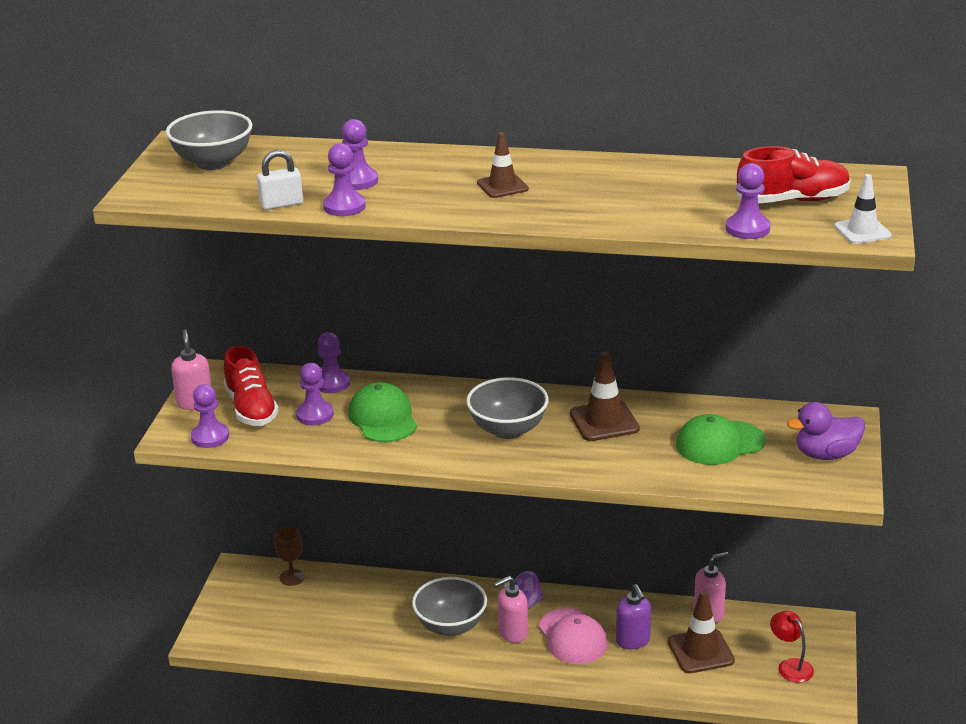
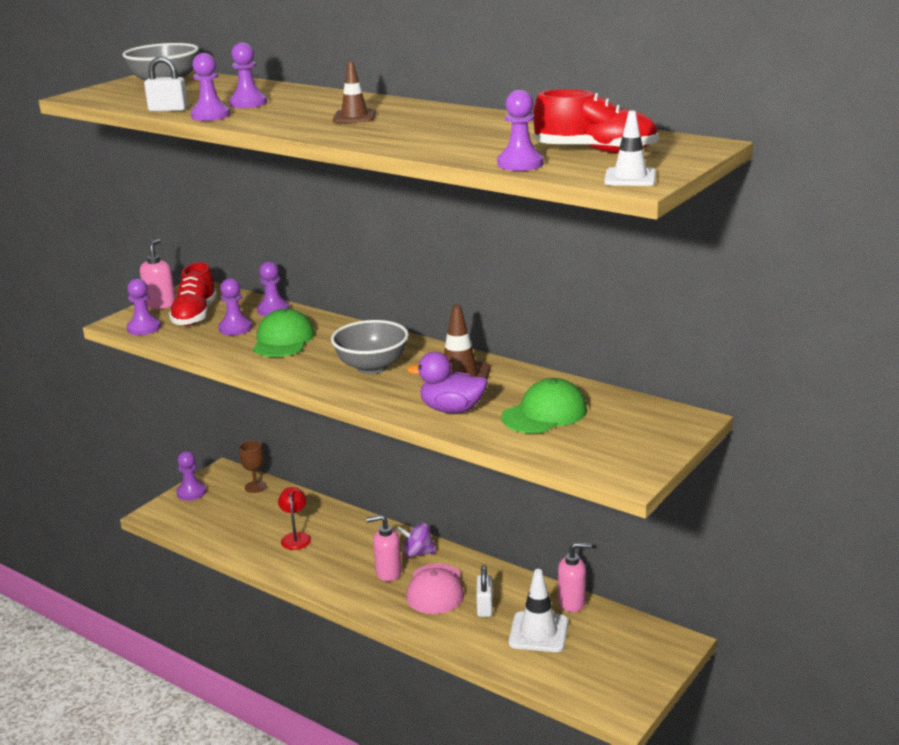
camera: 25 degrees right, 5 degrees down
(224, 603) = (191, 492): none -> purple pawn
(450, 626) = (343, 554): grey bowl -> none
(633, 641) = (485, 607): purple soap dispenser -> white padlock
(700, 651) = (538, 632): brown traffic cone -> white traffic cone
(719, 443) = (544, 413): green cap -> green cap turned 135 degrees clockwise
(790, 666) = (613, 669): red lamp -> red lamp (296, 537)
(826, 455) = (637, 443): purple duck -> purple duck (452, 409)

